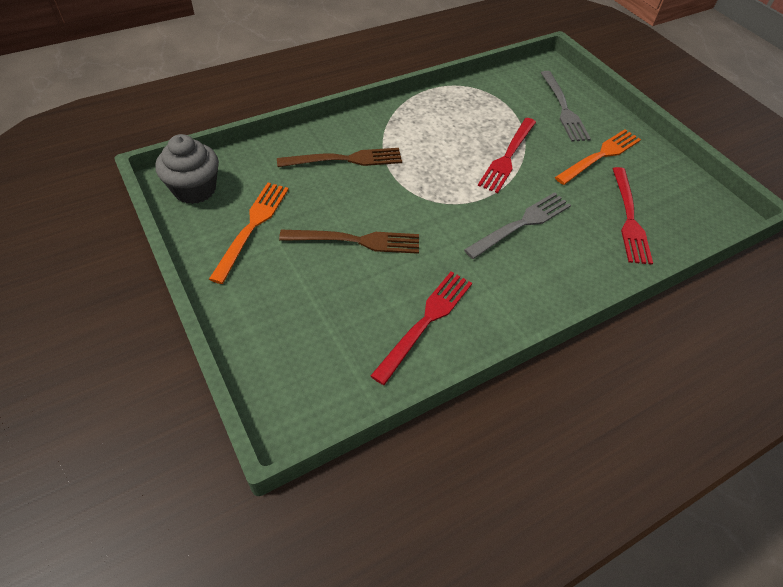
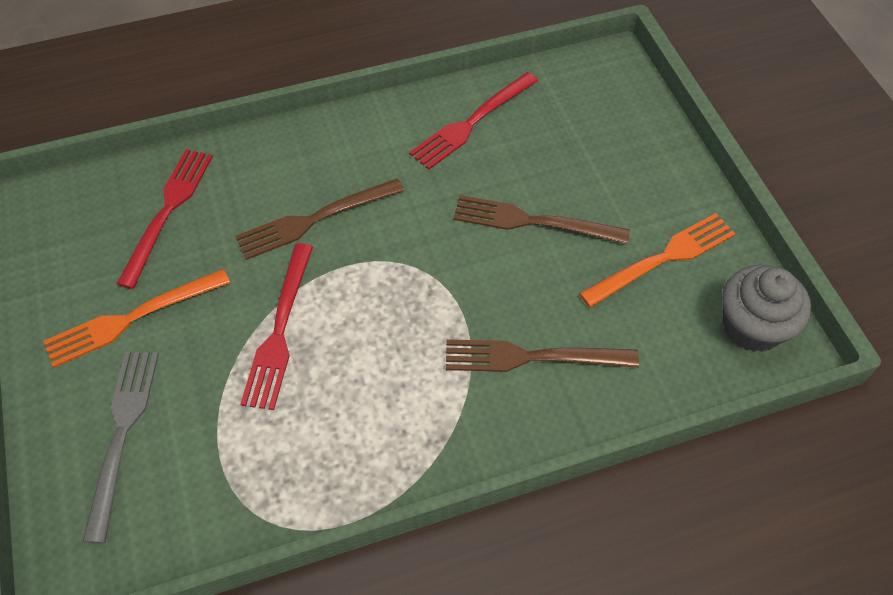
camera: 165 degrees left, 5 degrees up
(252, 226) = (664, 258): orange fork -> orange fork turned 150 degrees counterclockwise
(507, 157) = (279, 332): red fork -> red fork turned 150 degrees clockwise
(522, 223) = (313, 220): grey fork -> brown fork

